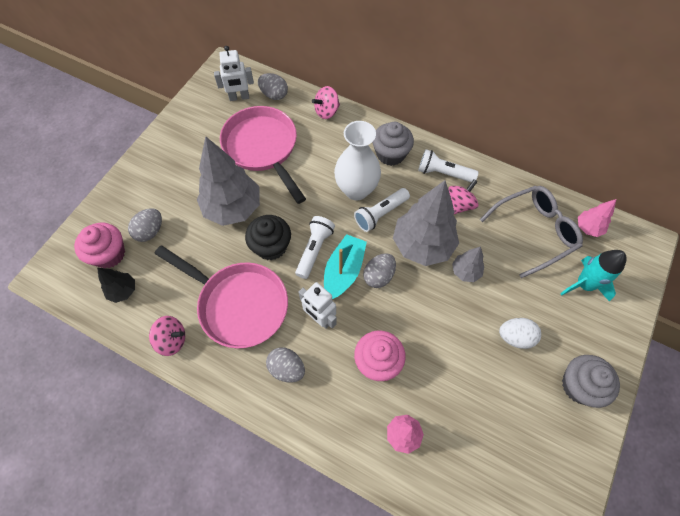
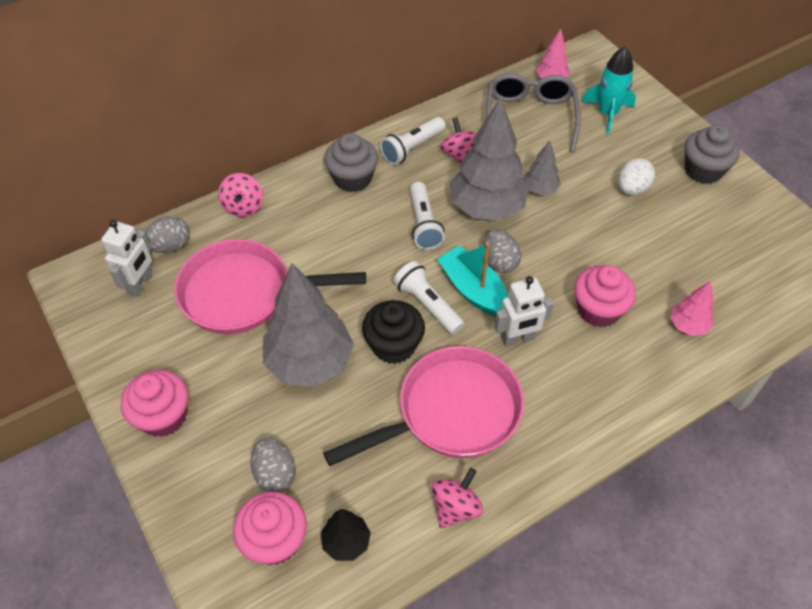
camera: 60 degrees left, 10 degrees down
(160, 158) = (163, 416): none -> pink cupcake
(287, 368) = (561, 397): grey egg -> none
(356, 190) = (376, 230): white vase -> none

